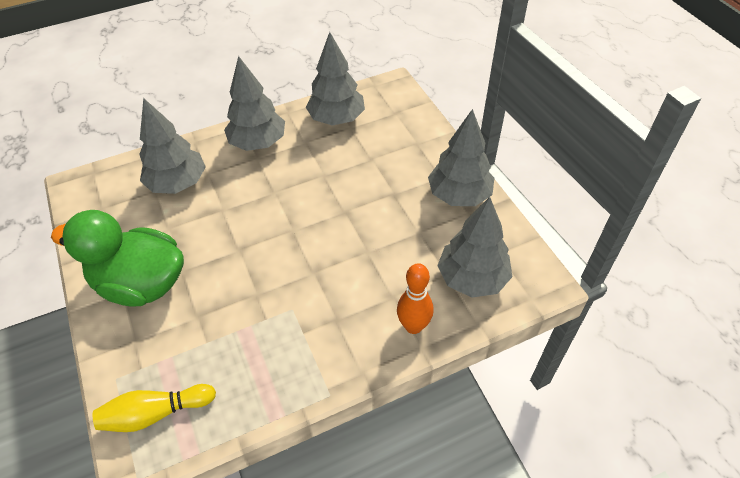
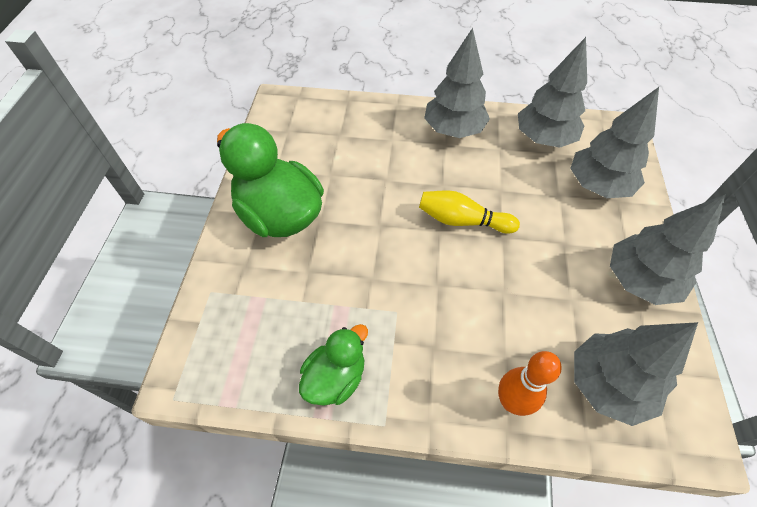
camera: 30 degrees right, 5 degrees up
(155, 413) = (222, 345): yellow bowling pin -> yellow bowling pin (462, 221)
(178, 183) = (361, 137): grey tree -> grey tree (598, 185)
(271, 383) = (335, 377): none -> green duck

